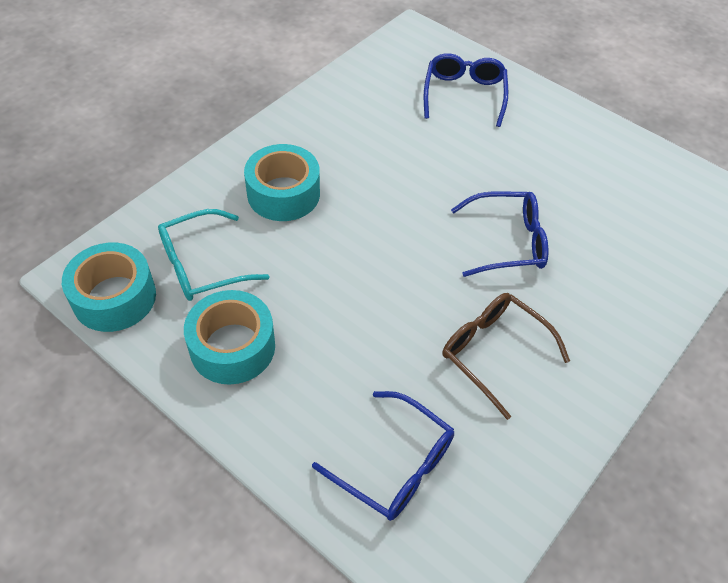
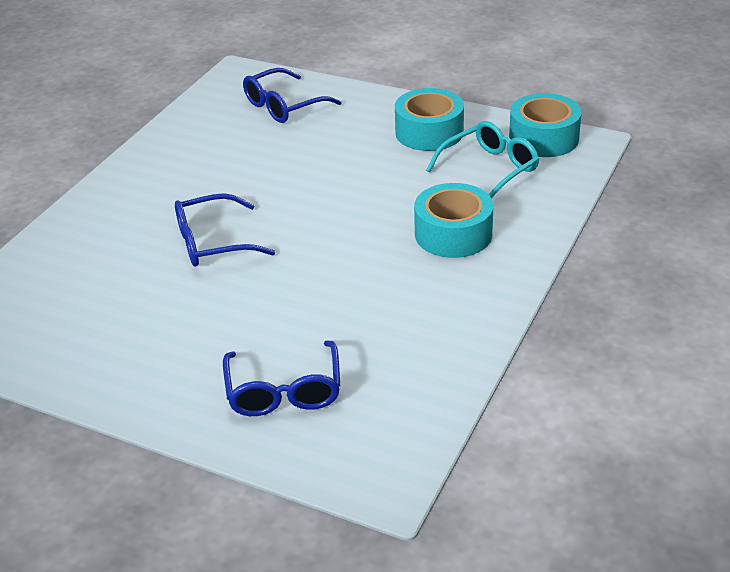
camera: 170 degrees right, 15 degrees down
(394, 465) = (284, 106): blue glasses -> blue glasses turned 60 degrees counterclockwise
(494, 353) = (219, 168): brown glasses -> none

